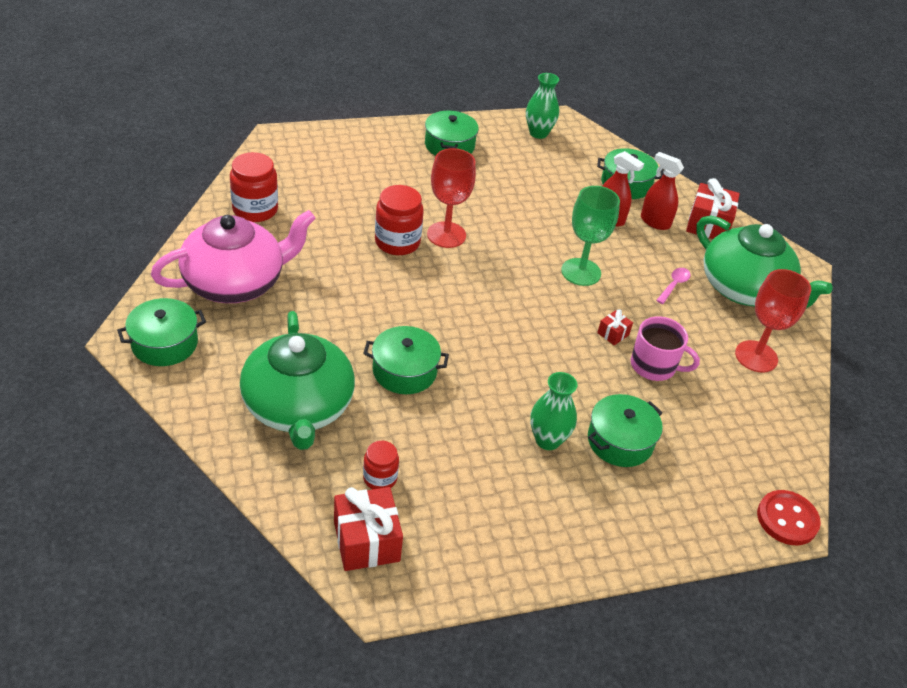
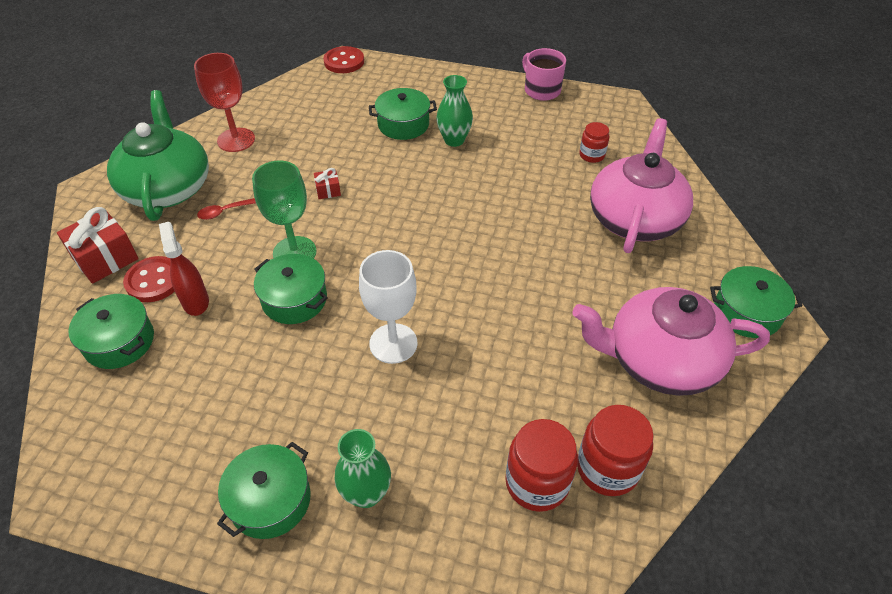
camera: 145 degrees left, 5 degrees up
(298, 407) = (635, 218): green teapot -> pink teapot
(366, 541) = (618, 127): red gift -> none
(397, 242) = (455, 352): red jar -> red jar (537, 482)
(404, 371) = (531, 218): green pot -> green pot (294, 299)
(446, 235) = (393, 343): red goblet -> white goblet
(538, 133) = (122, 477): green vase -> green vase (366, 493)
(654, 366) = (323, 158): pink mug -> pink mug (541, 90)
(655, 222) = (154, 281): red spray bottle -> red button
(674, 285) = (224, 212): pink spoon -> red spoon

